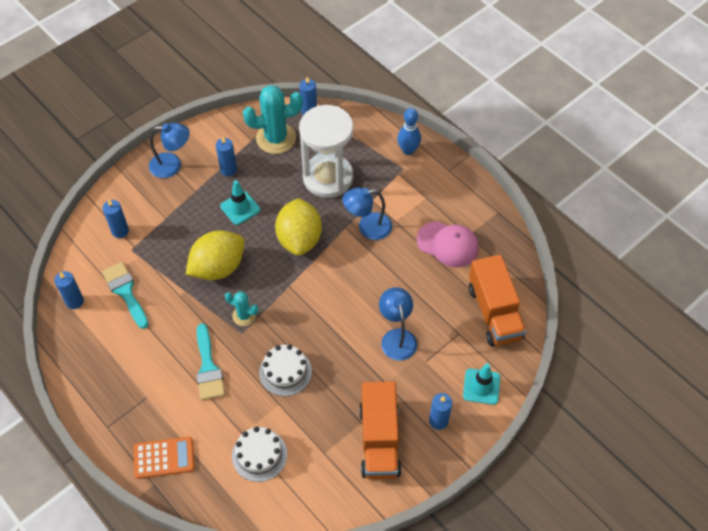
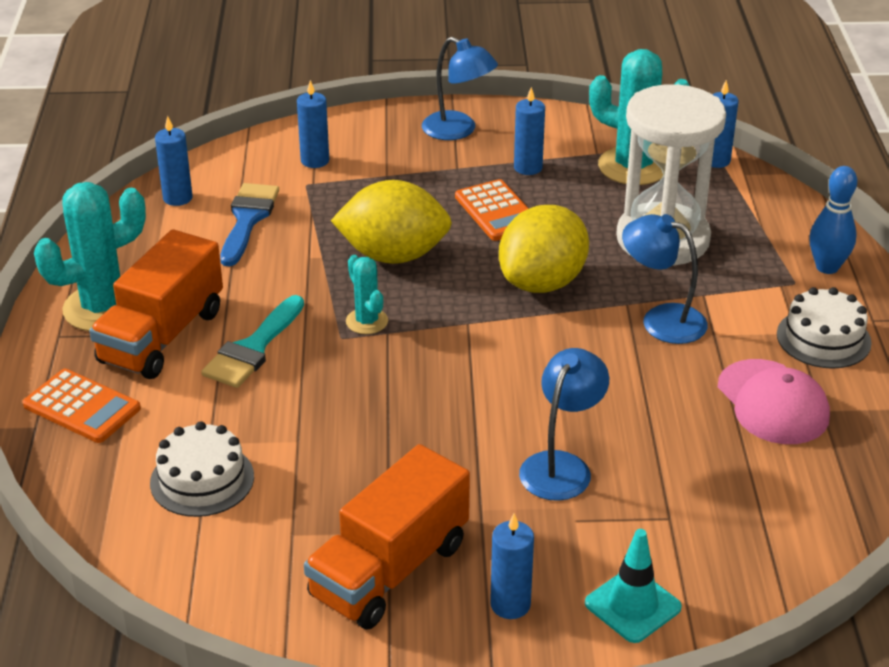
camera: 40 degrees right, 20 degrees down
(111, 395) = (103, 308): none -> turquoise cactus
(125, 292) = (247, 219): turquoise brush -> blue brush
(240, 208) = (497, 211): turquoise traffic cone -> orange calculator
(285, 372) = (349, 411): white cake -> white cake (823, 338)
(494, 312) = (761, 526): orange truck -> orange truck (162, 336)

